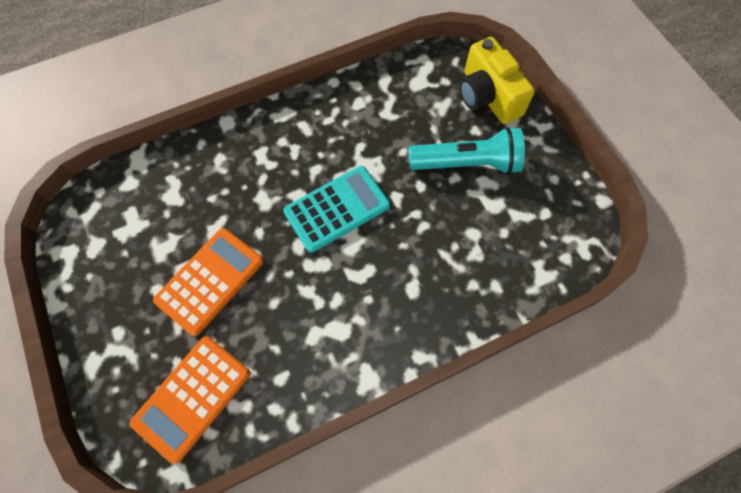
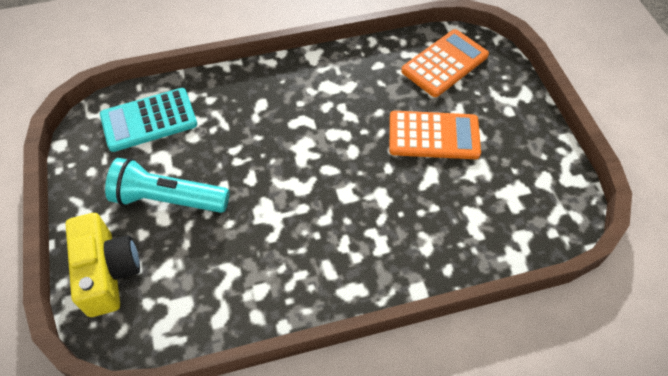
camera: 170 degrees left, 10 degrees down
(210, 281) = (433, 135): orange calculator -> orange calculator turned 135 degrees counterclockwise
(337, 209) = (311, 177): turquoise calculator -> turquoise calculator (149, 120)

